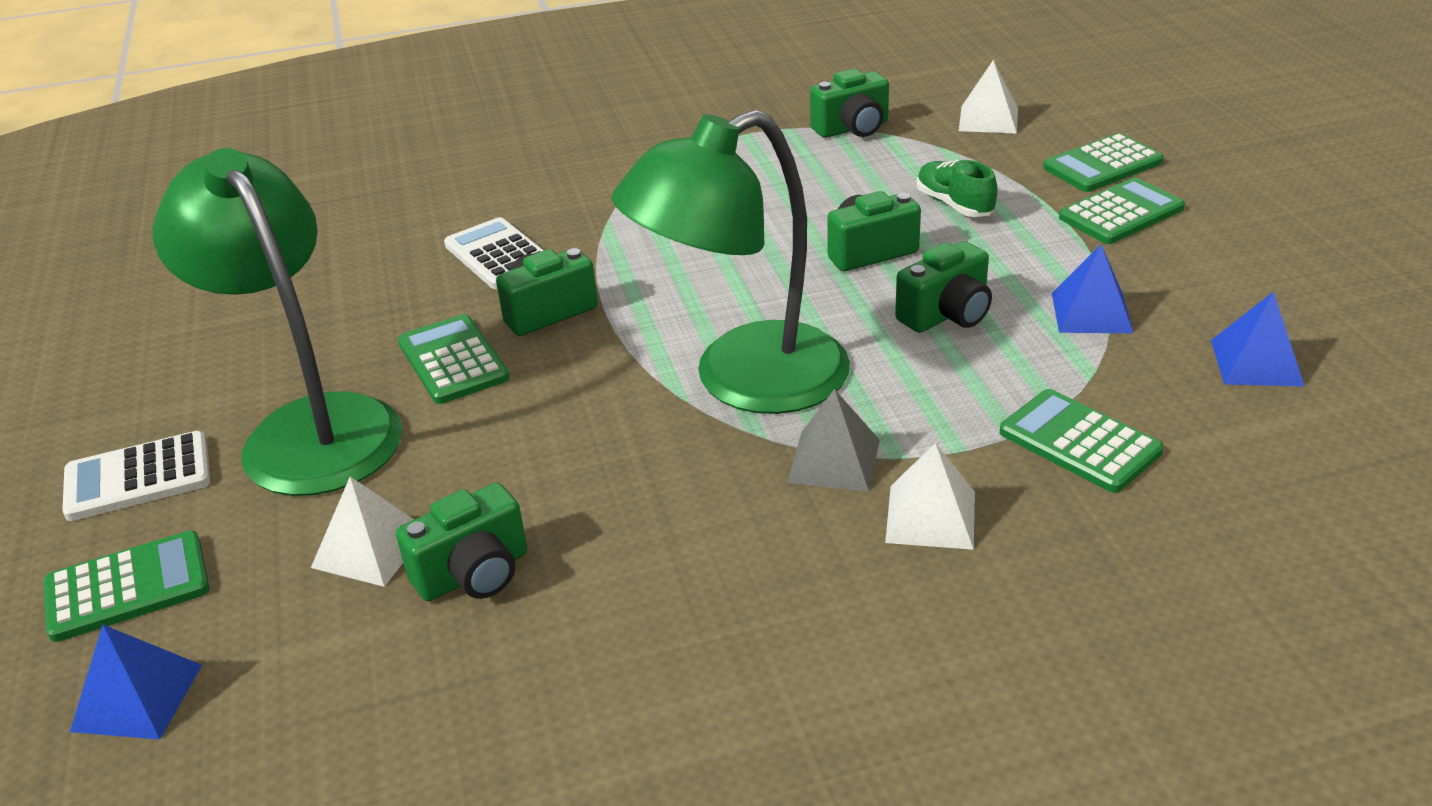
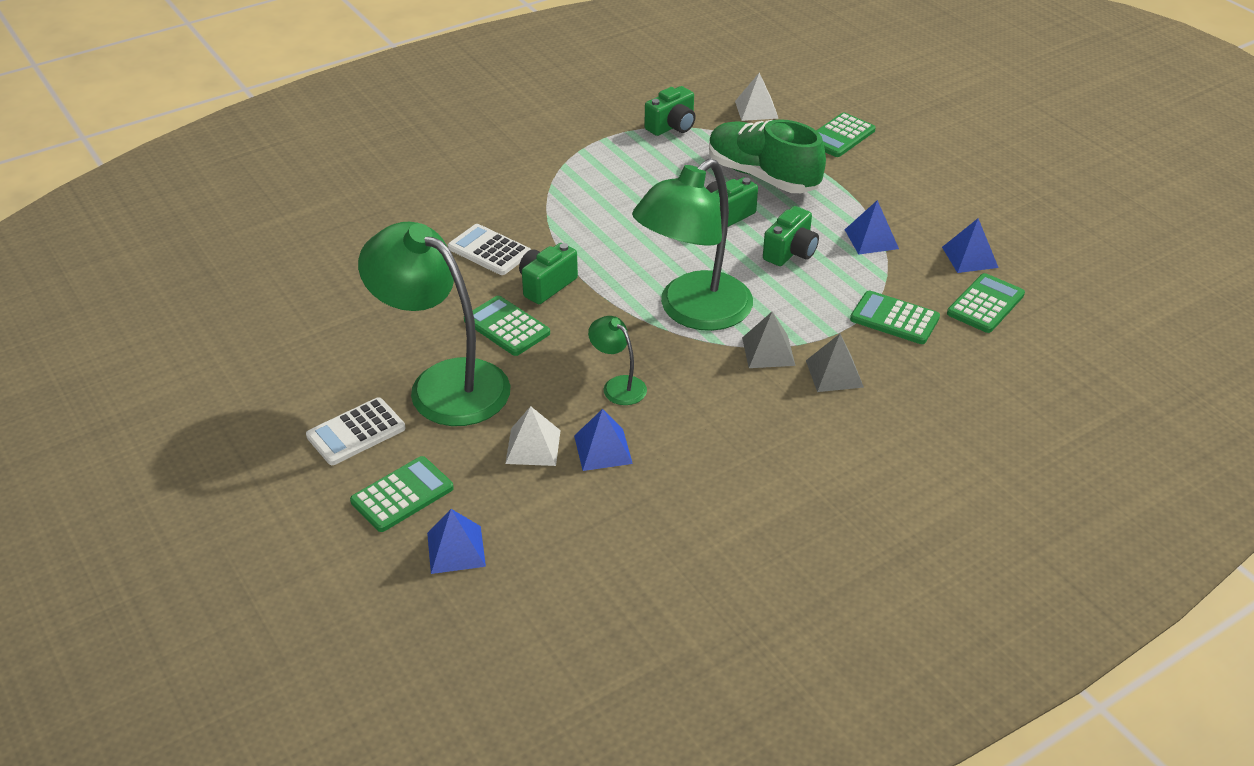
camera: 20 degrees left, 5 degrees up
(474, 574) = (603, 449): green camera -> blue pyramid
(561, 474) = (618, 385): none -> green lamp
(930, 516) = (834, 373): white pyramid -> grey pyramid
(954, 204) = (762, 176): green shoe -> green shoe, size x2.00
(1121, 213) = (863, 169): green calculator -> green calculator (985, 304)

